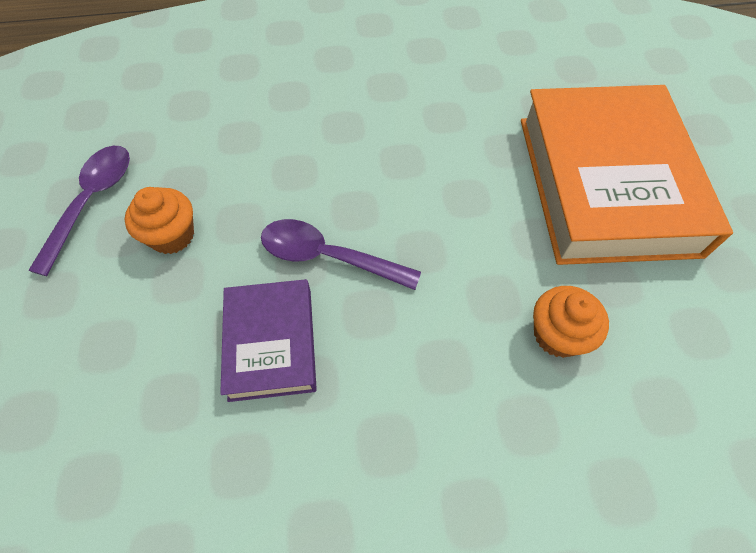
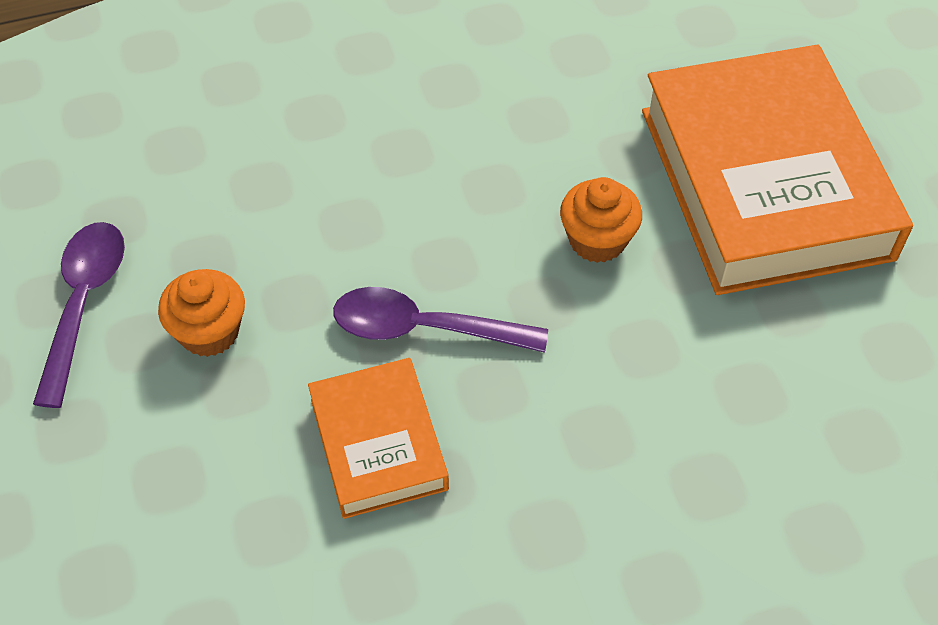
camera: 10 degrees left, 5 degrees down
(271, 343) = (378, 444): purple book -> orange book
(557, 334) = (728, 379): orange cupcake -> orange cupcake (597, 240)

